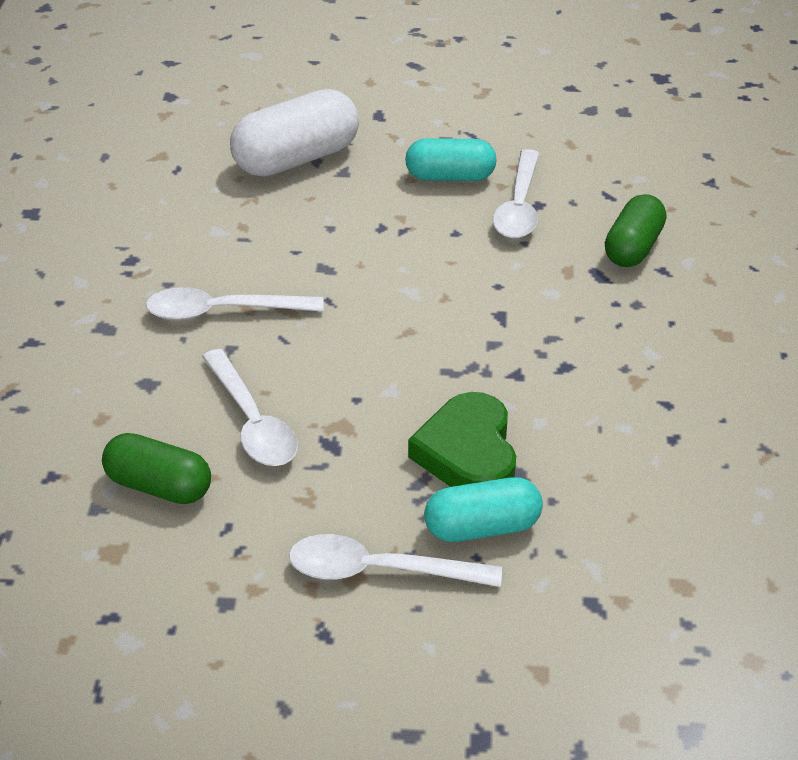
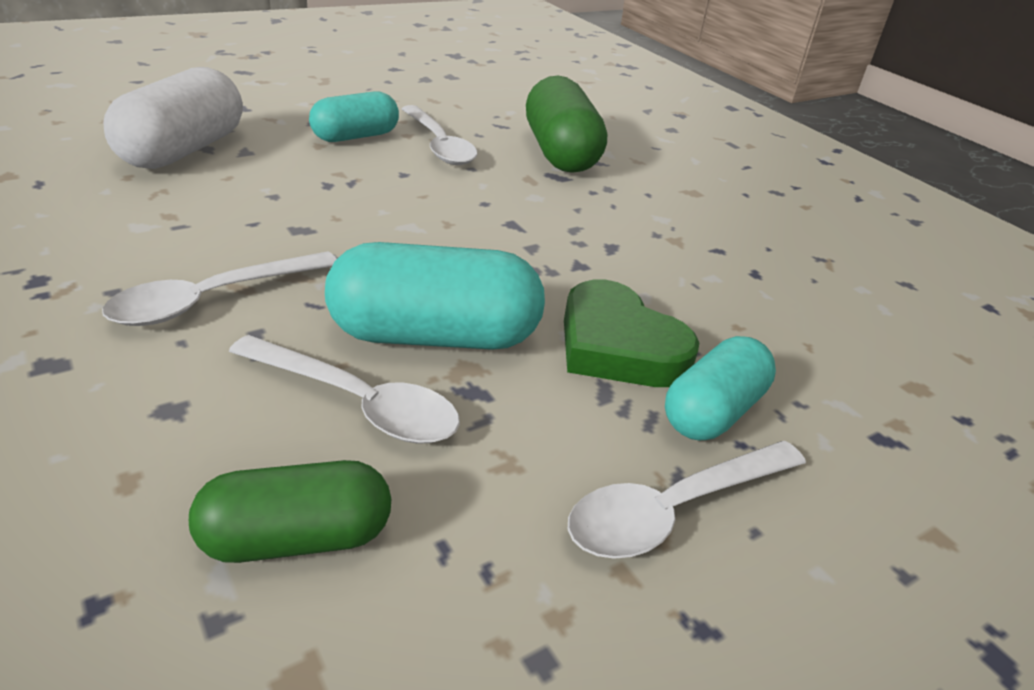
camera: 40 degrees left, 5 degrees down
(342, 393) = (434, 335): none -> turquoise capsule
(633, 248) = (560, 153): green capsule -> green capsule, size x1.55

